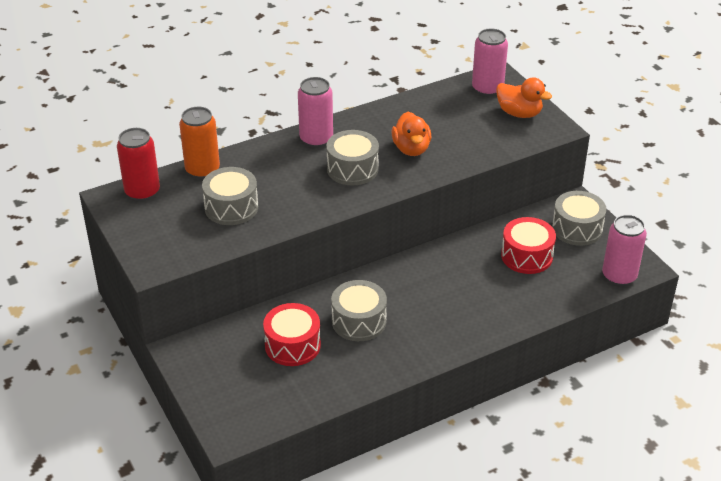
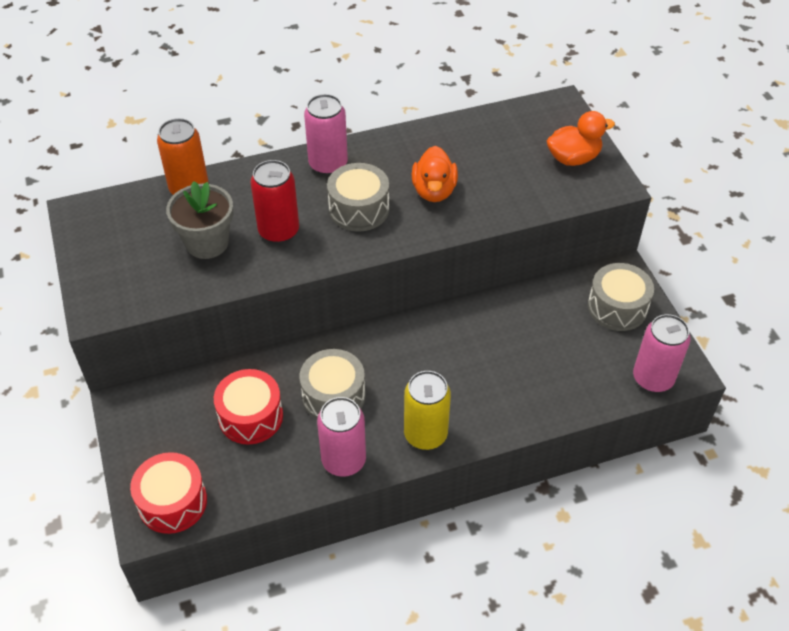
camera: 10 degrees right, 10 degrees up
(142, 192) = (115, 209): red can -> red can (279, 231)
(231, 207) = (207, 243): grey drum -> grey flower pot
(444, 339) = (425, 434): none -> yellow can
(487, 89) = (544, 121): pink can -> pink can (343, 460)
(519, 113) = (573, 158): orange duck -> orange duck turned 60 degrees counterclockwise
(527, 256) = (549, 336): red drum -> red drum (172, 502)

